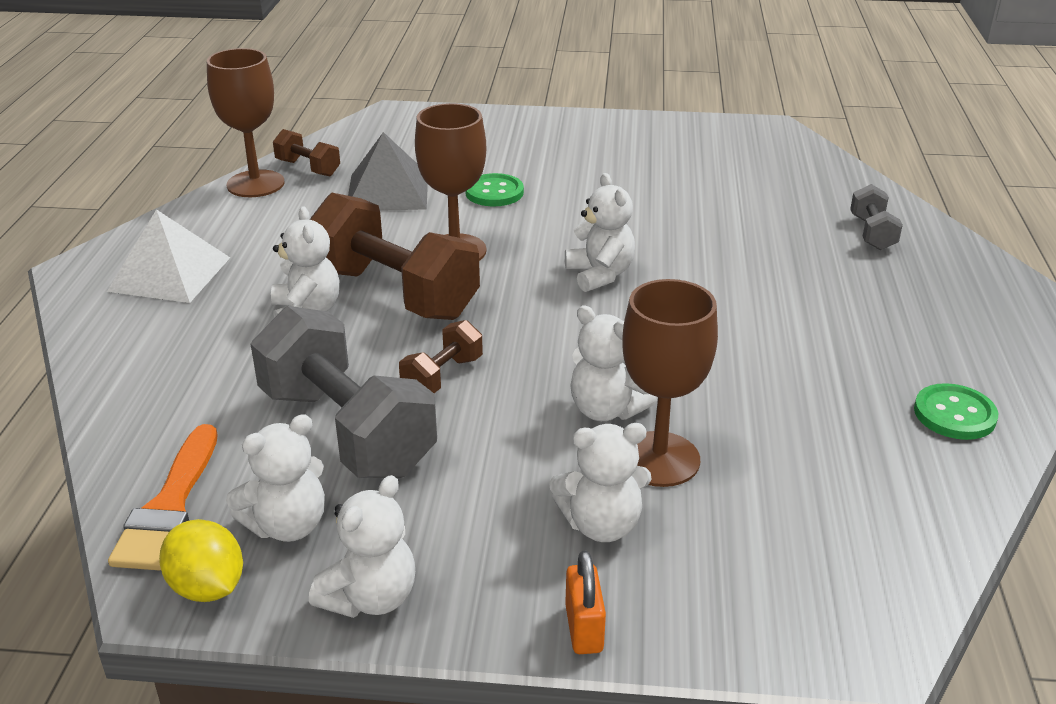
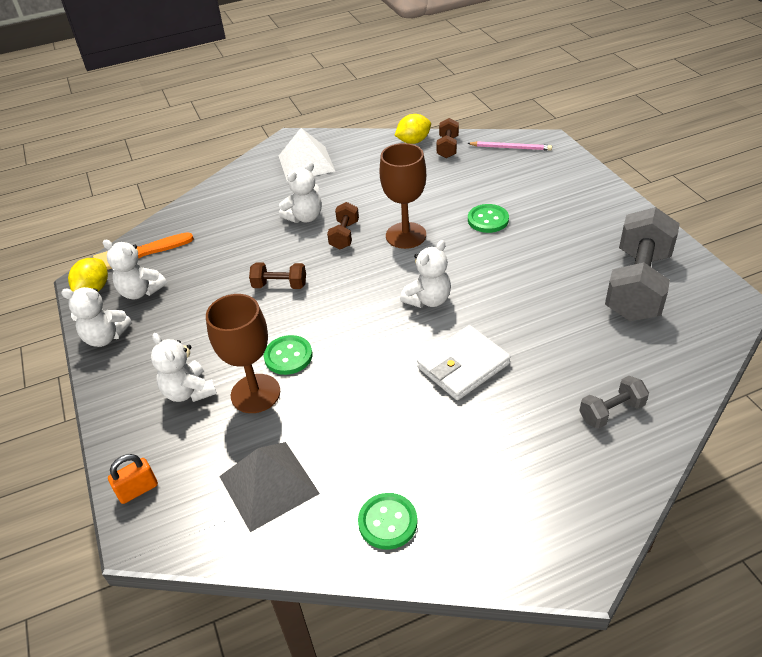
camera: 65 degrees right, 10 degrees up
(255, 184) = (413, 141): brown goblet -> yellow lemon
(346, 431) = (216, 276): grey dumbbell -> grey dumbbell (637, 285)
(373, 135) = (511, 148): none -> pink pencil
(387, 192) = (449, 184): grey pyramid -> grey pyramid (268, 484)
(394, 293) = (344, 235): brown dumbbell -> brown dumbbell, size x0.47
(584, 629) = (111, 414): orange padlock -> orange padlock (138, 490)
(606, 410) = (288, 356): white teddy bear -> green button
(738, 289) = (463, 366): none -> white wallet

